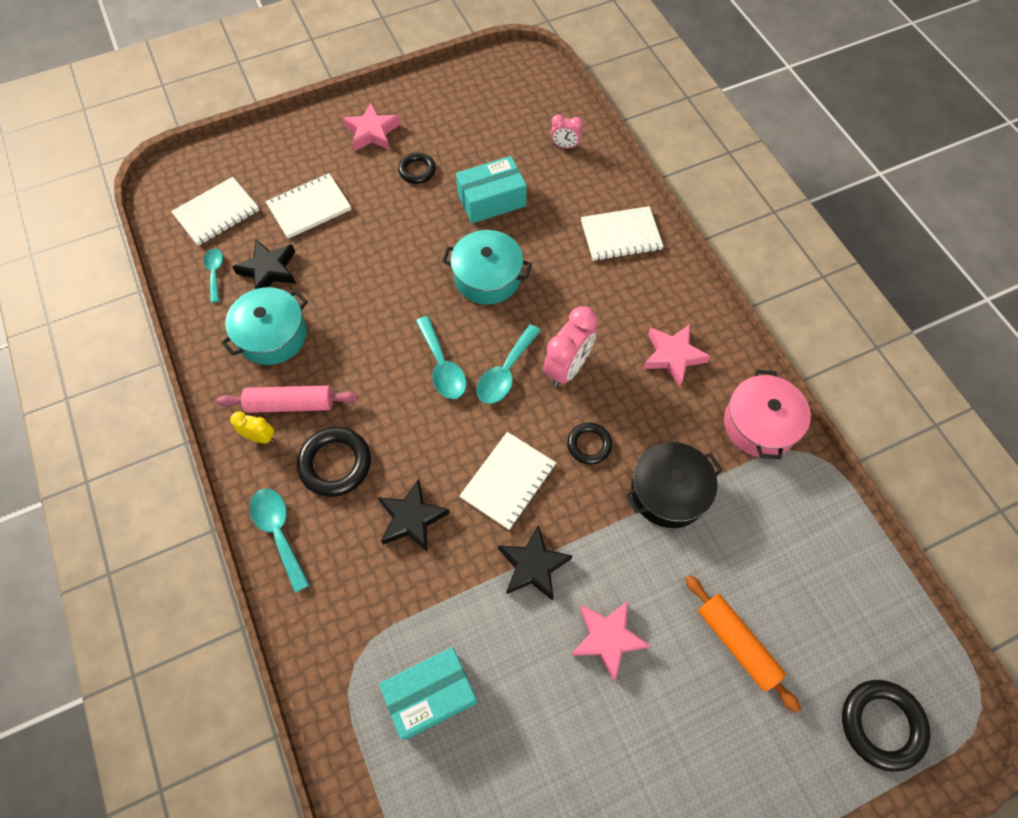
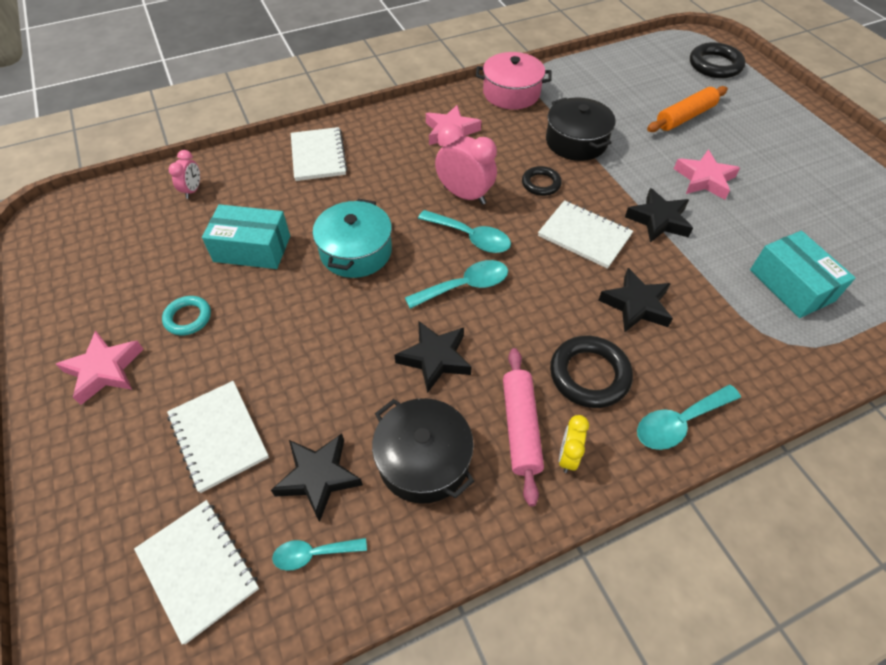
camera: 90 degrees left, 10 degrees down
(272, 335) = (423, 460): turquoise pot -> black pot
(363, 342) = (435, 358): none -> black star
(417, 170) = (188, 318): black ring -> turquoise ring
(491, 200) = (252, 249): turquoise box -> turquoise box turned 60 degrees counterclockwise

